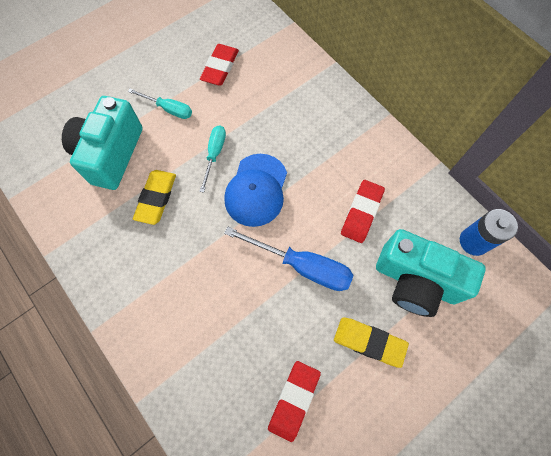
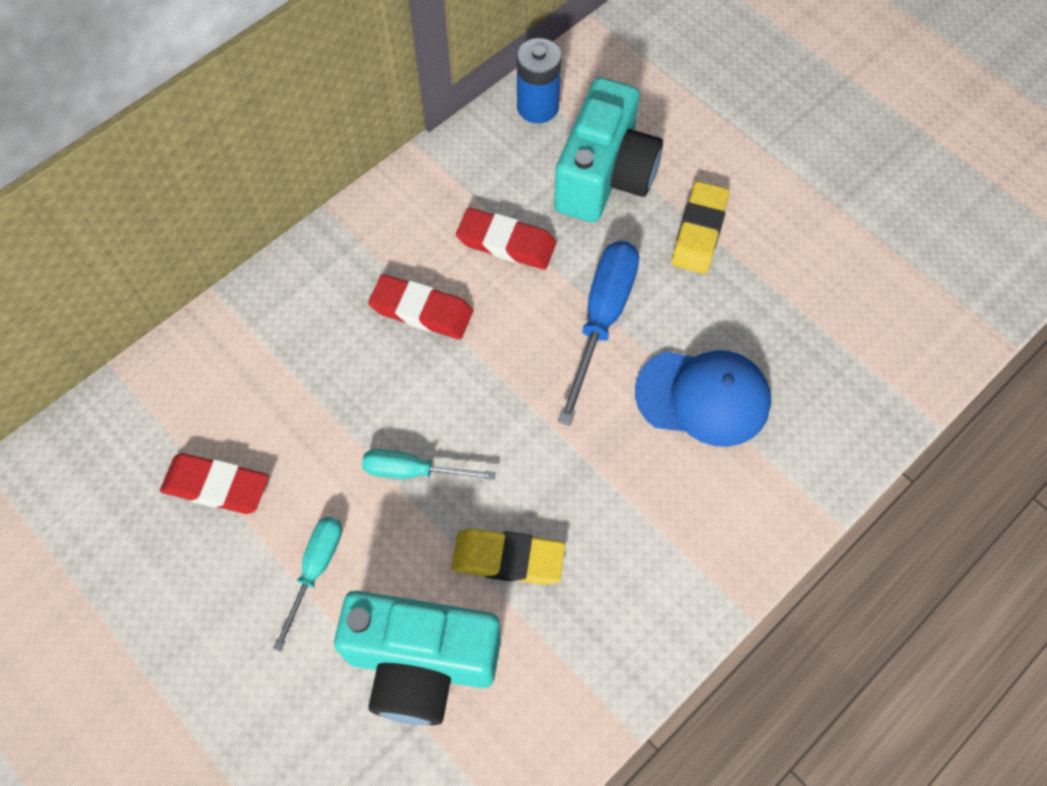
camera: 95 degrees left, 5 degrees down
(256, 190) = (479, 395): blue cap -> blue cap (703, 397)
(294, 400) = (793, 318): red eraser -> red eraser (421, 311)

